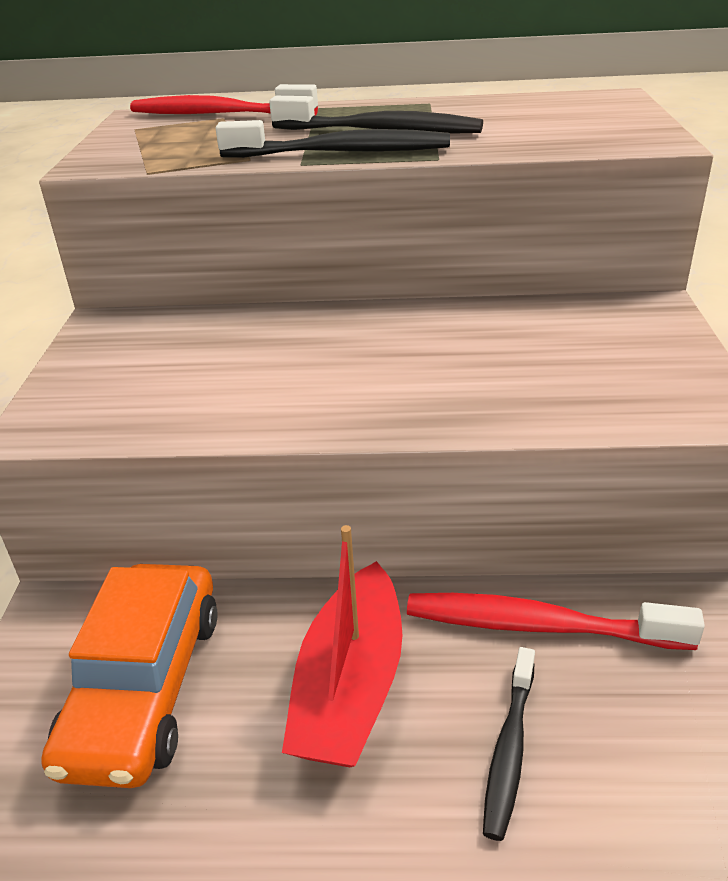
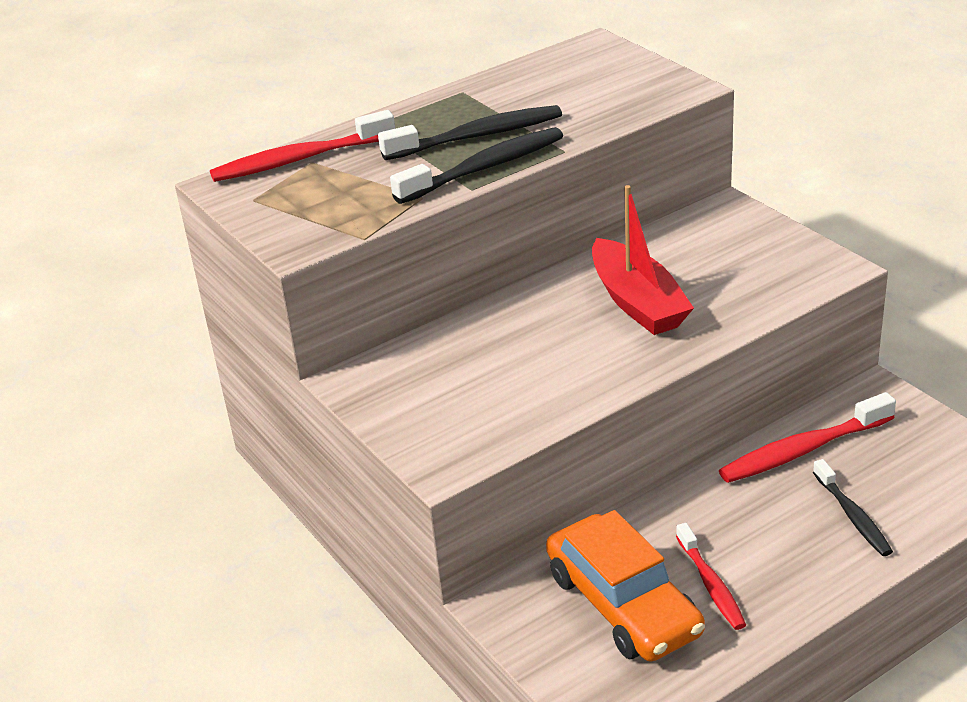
camera: 35 degrees left, 0 degrees up
(250, 727) = (711, 585): none -> red toothbrush
(351, 686) = (740, 535): red boat -> red boat (637, 302)

